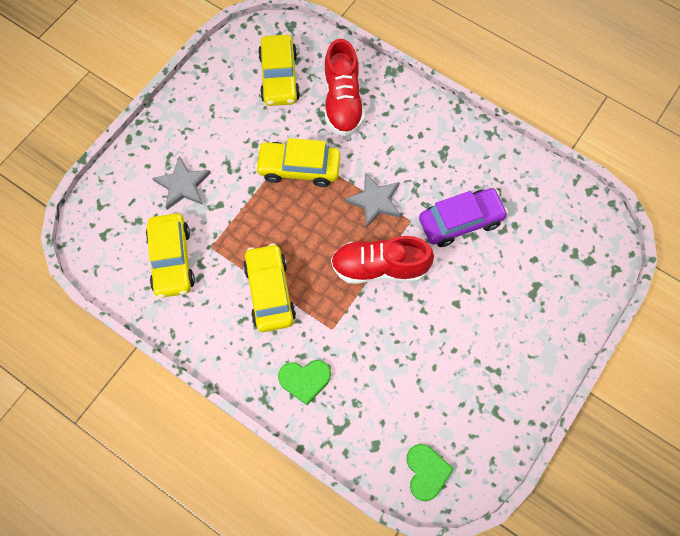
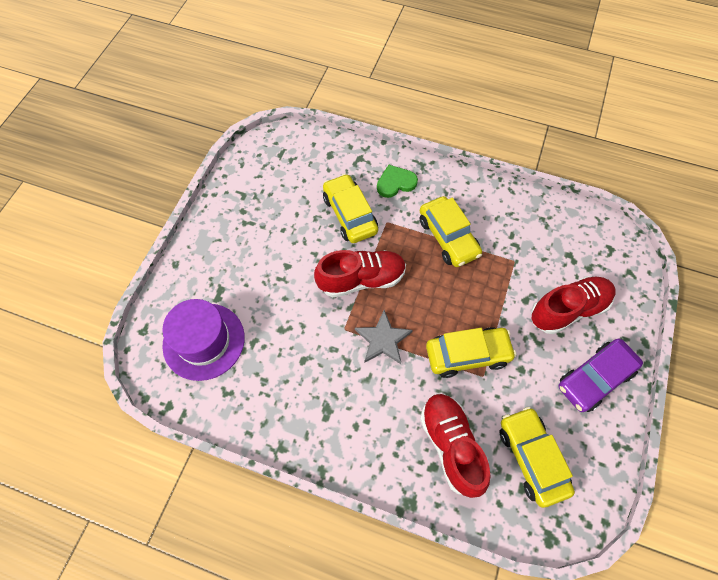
camera: 165 degrees right, 5 degrees down
(172, 260) = (541, 243): yellow car -> yellow car (350, 214)
(183, 185) = (568, 310): grey star -> red shoe
(426, 472) = (289, 147): green heart -> none
(460, 221) = (296, 340): purple car -> purple car (594, 378)
(553, 243) = (204, 341): none -> purple hat

